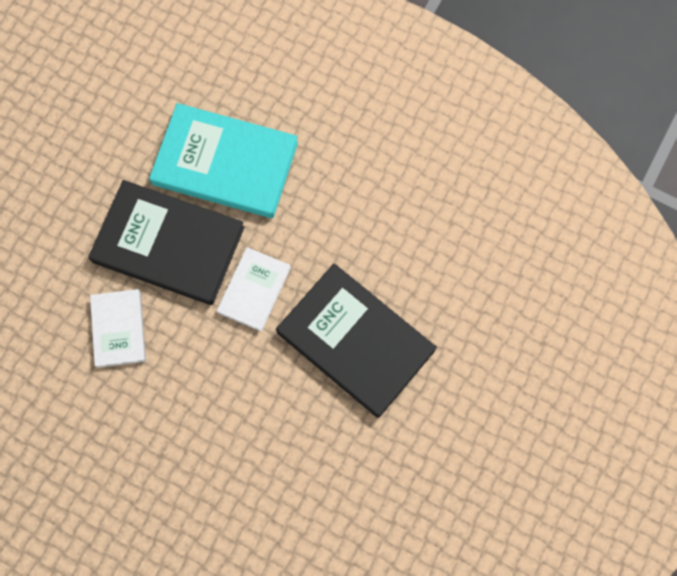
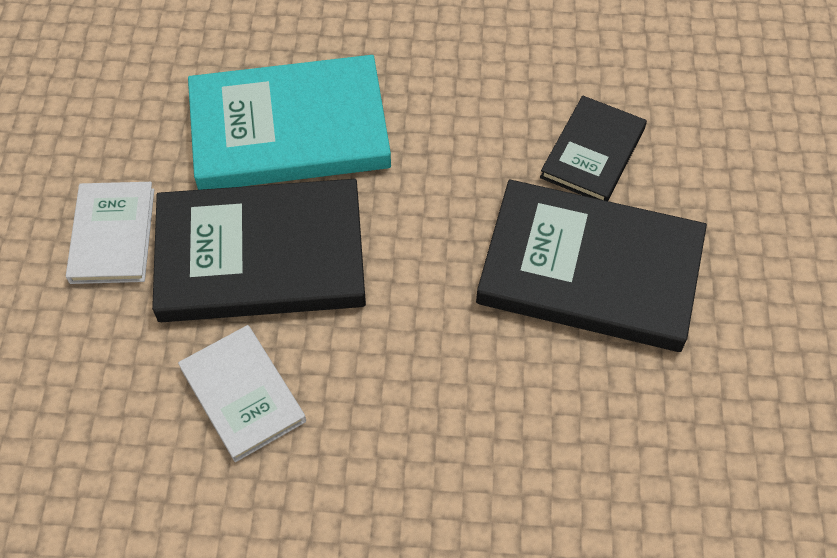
camera: 25 degrees left, 15 degrees down
(254, 290) = (414, 263): white book -> white book (112, 235)
(402, 263) = (593, 153): none -> black book

